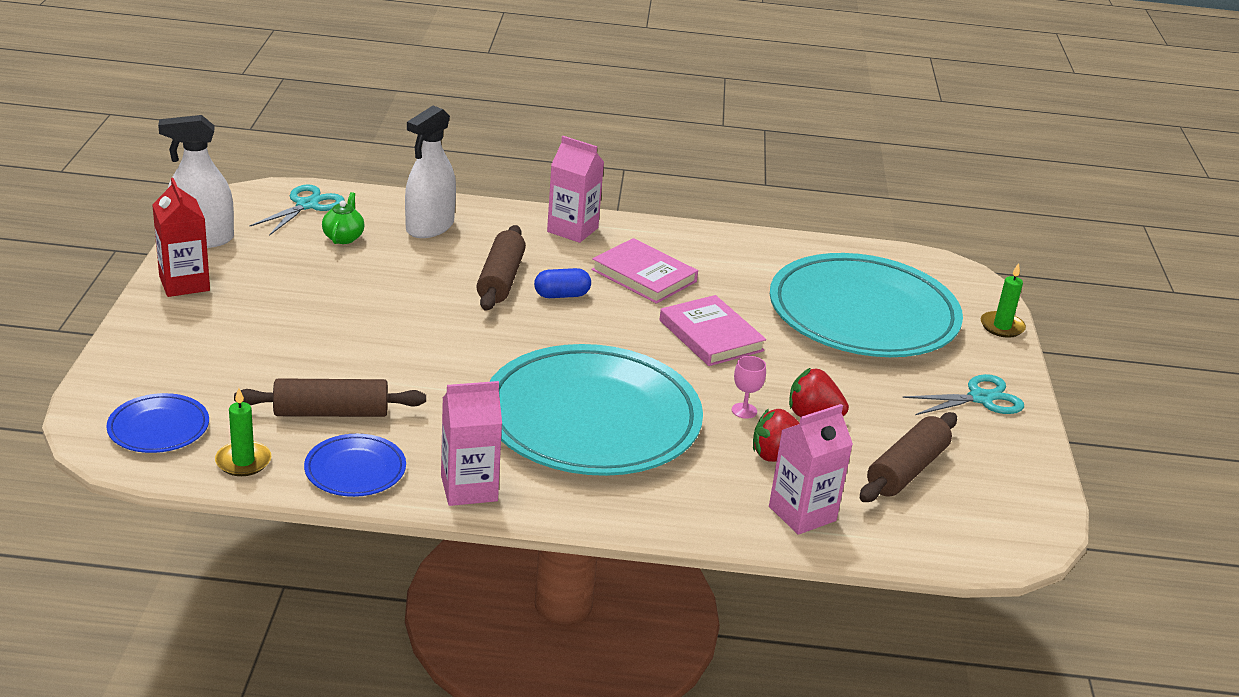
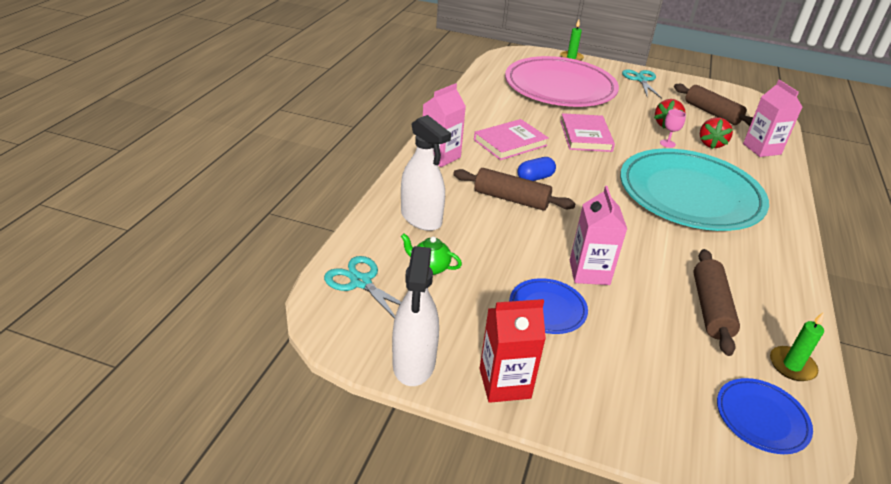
camera: 75 degrees left, 5 degrees up
(355, 470) = (781, 305): blue plate -> blue plate (547, 309)
(469, 488) = (783, 256): pink carton -> pink carton (589, 272)
(562, 295) = (535, 178): blue capsule -> blue capsule turned 60 degrees clockwise
(711, 335) = (585, 136): pink book -> pink book turned 75 degrees counterclockwise
(863, 315) = (560, 88): turquoise plate -> pink plate

